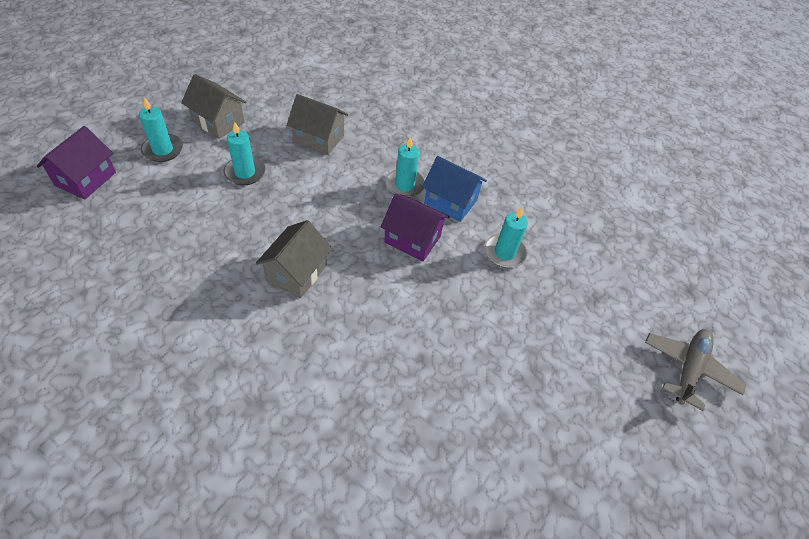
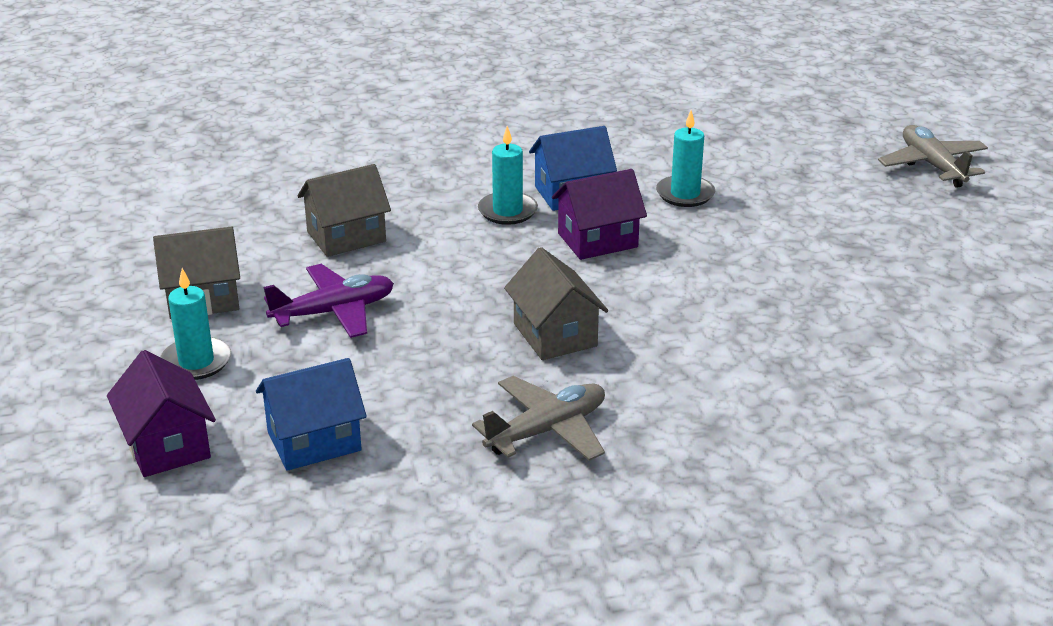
camera: 45 degrees left, 20 degrees down
(123, 229) = (314, 441): none -> blue house
(197, 320) = (547, 430): none -> grey plane
(245, 172) = (334, 312): turquoise candle -> purple plane

